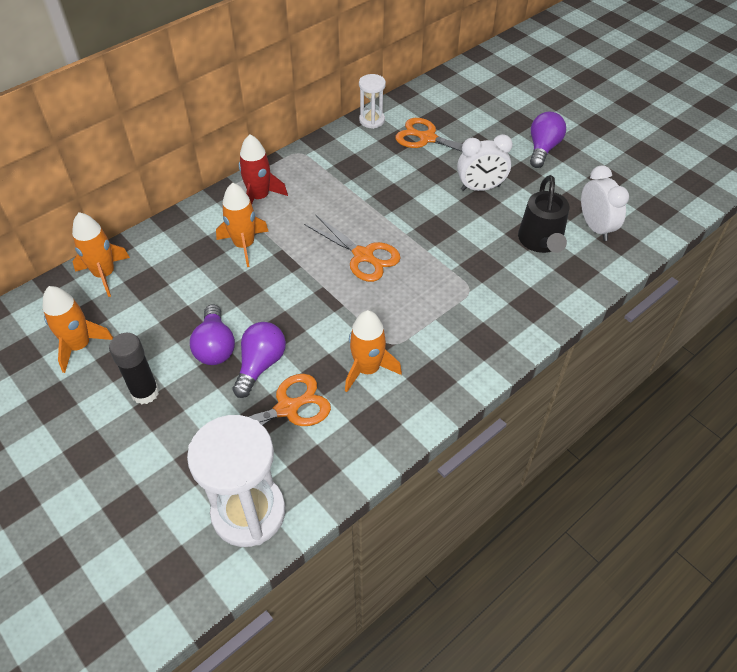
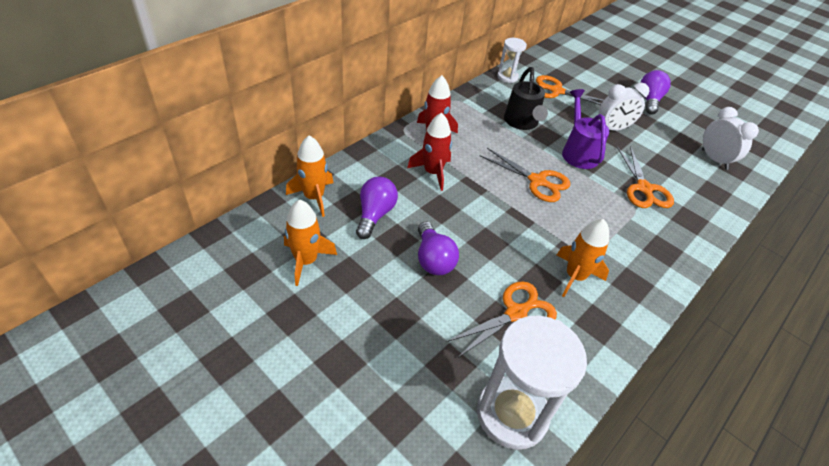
camera: 10 degrees left, 5 degrees down
(145, 392) = (380, 302): black glue stick -> none
(244, 245) = (432, 172): orange rocket -> red rocket
(260, 365) = (479, 275): purple light bulb -> purple light bulb (375, 215)
(426, 218) = (578, 152): none -> purple watering can
(489, 265) = (644, 188): none -> orange scissors
(541, 242) = (677, 170): black watering can -> black watering can (522, 123)

